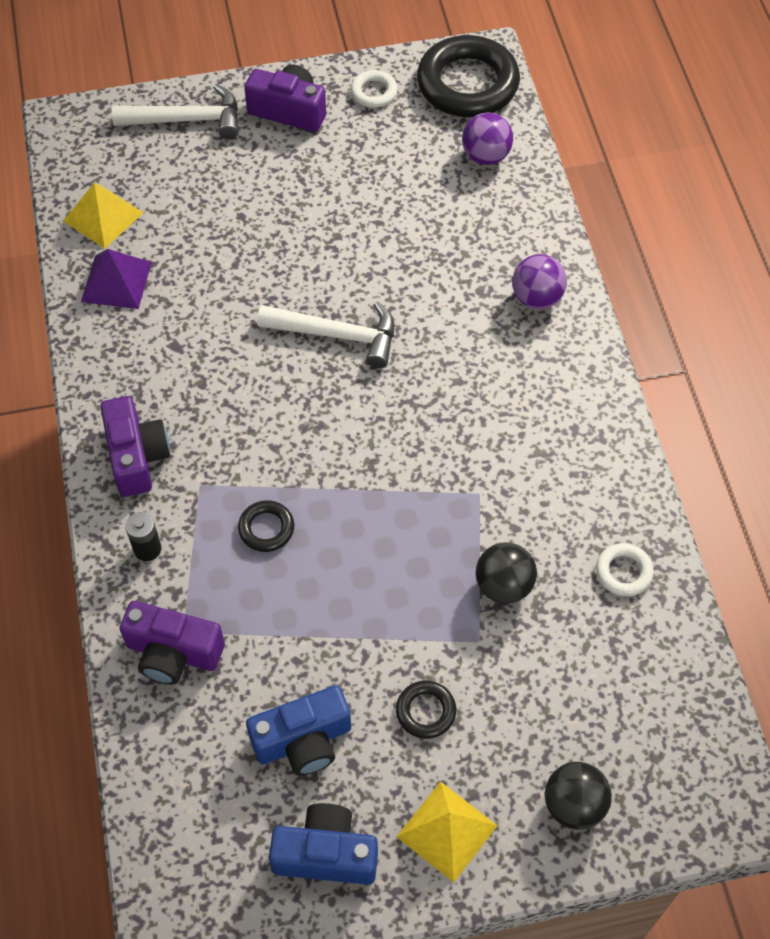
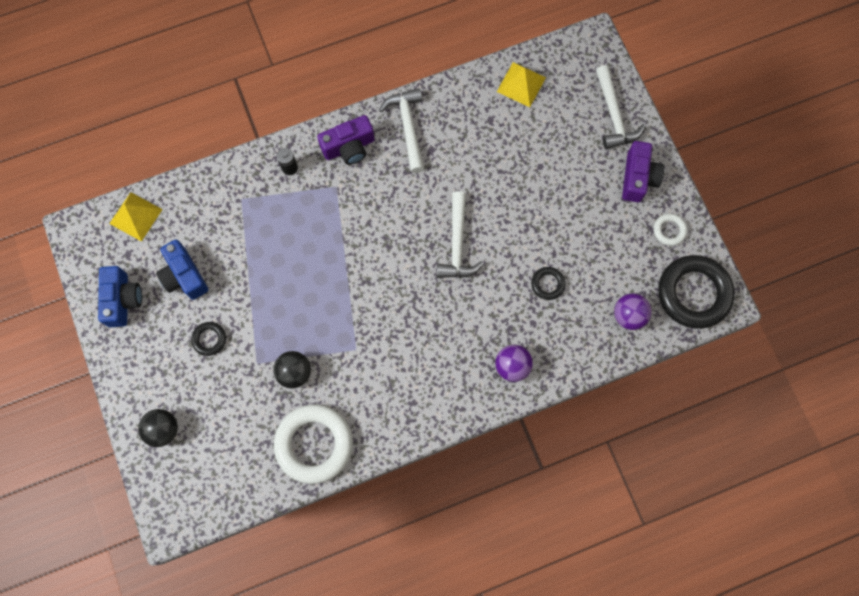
camera: 80 degrees right, 15 degrees up
(116, 281) = (472, 104): purple pyramid -> none
(127, 371) = (407, 127): none -> white hammer
(173, 653) = (227, 196): purple camera -> none
(266, 528) = (312, 229): black ring -> black ring (547, 284)
(446, 830) = (141, 361): yellow pyramid -> yellow pyramid (136, 216)
(623, 572) = (314, 444): white ring -> white ring, size x2.20

